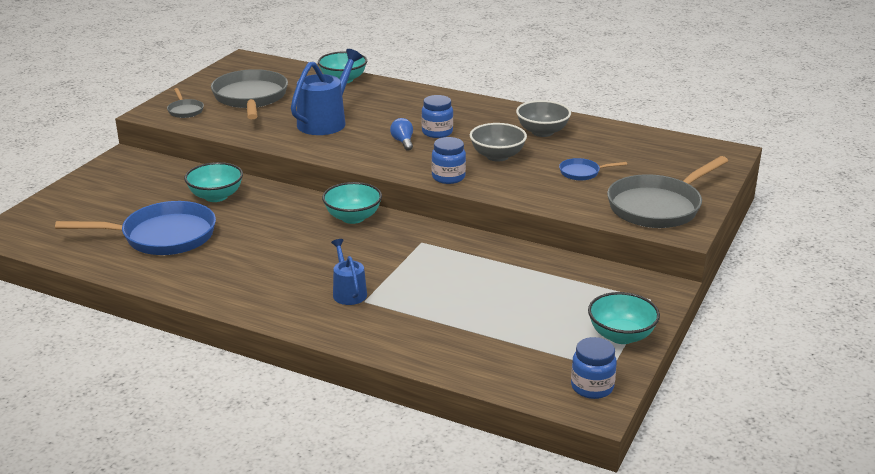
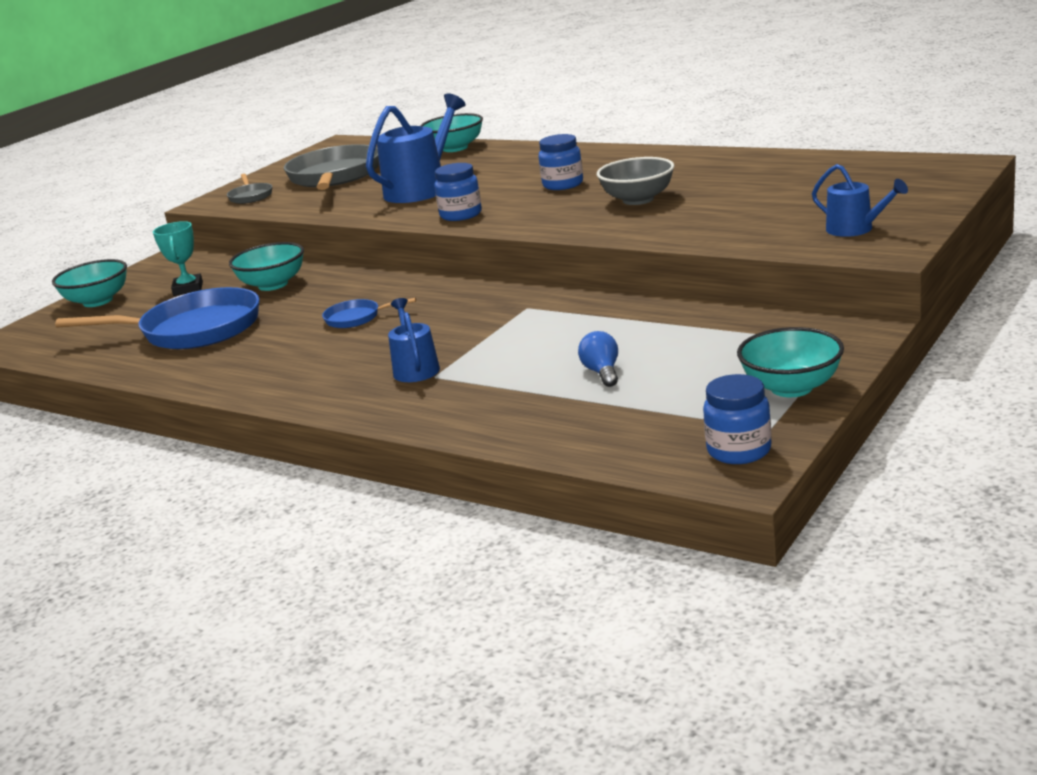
camera: 10 degrees right, 5 degrees down
(146, 193) = (188, 289): none -> turquoise trophy
(353, 217) = (442, 290): turquoise bowl -> turquoise bowl (98, 301)
(403, 142) = (515, 198): blue light bulb -> blue light bulb (602, 372)
(448, 177) = (567, 227): blue jar -> blue jar (461, 215)
(542, 132) = (704, 170): grey bowl -> none
(582, 172) = (752, 205): blue pan -> blue pan (356, 318)
(658, 207) = (855, 229): grey pan -> blue watering can

